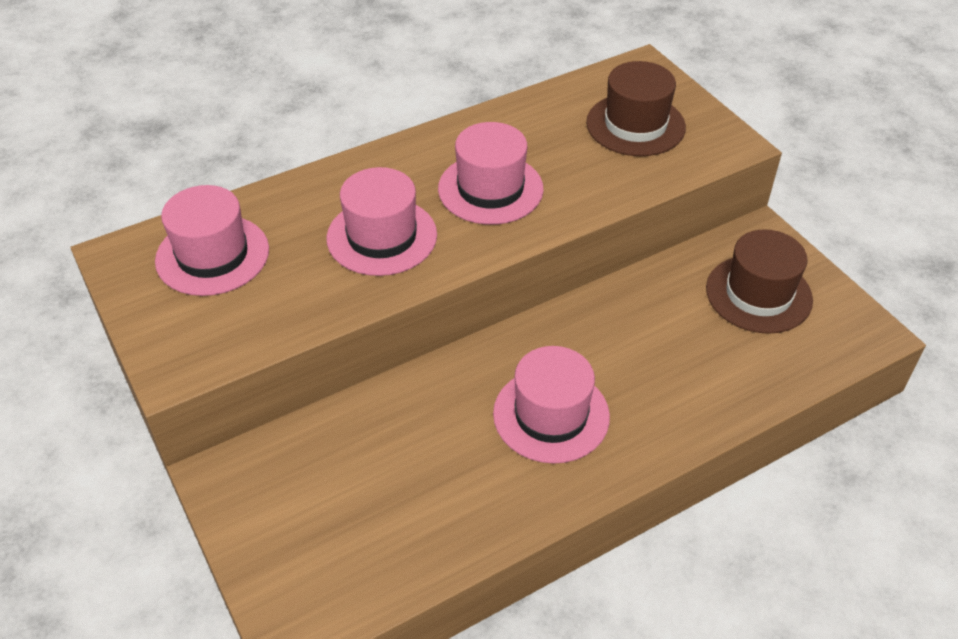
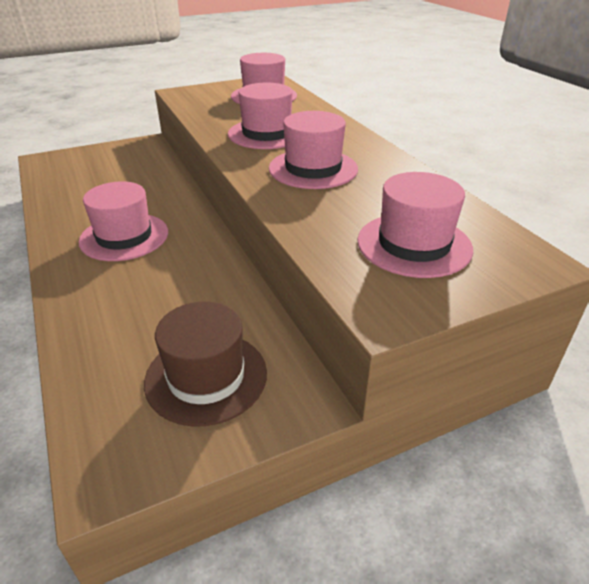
camera: 95 degrees right, 10 degrees down
(635, 125) = (414, 244): brown hat -> pink hat

